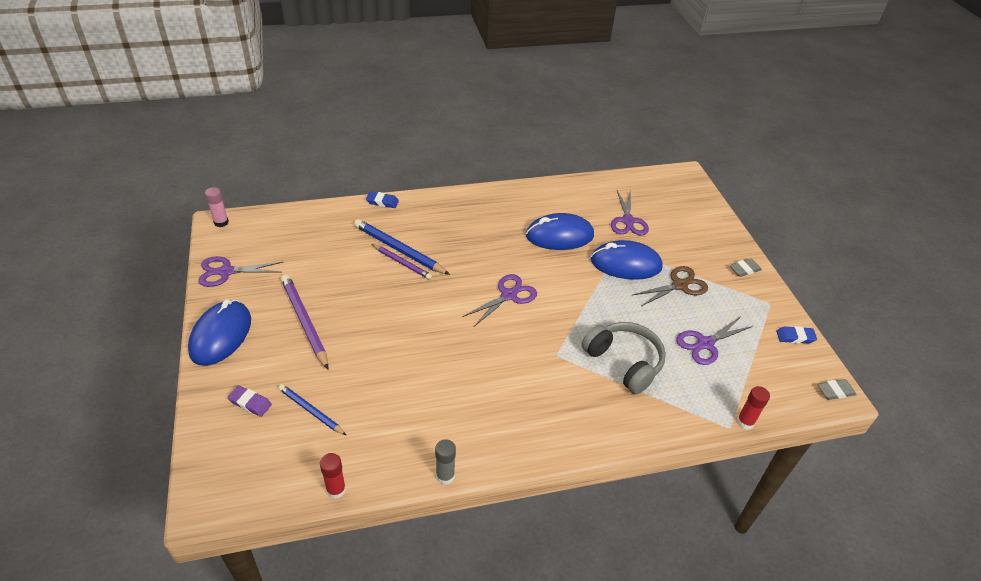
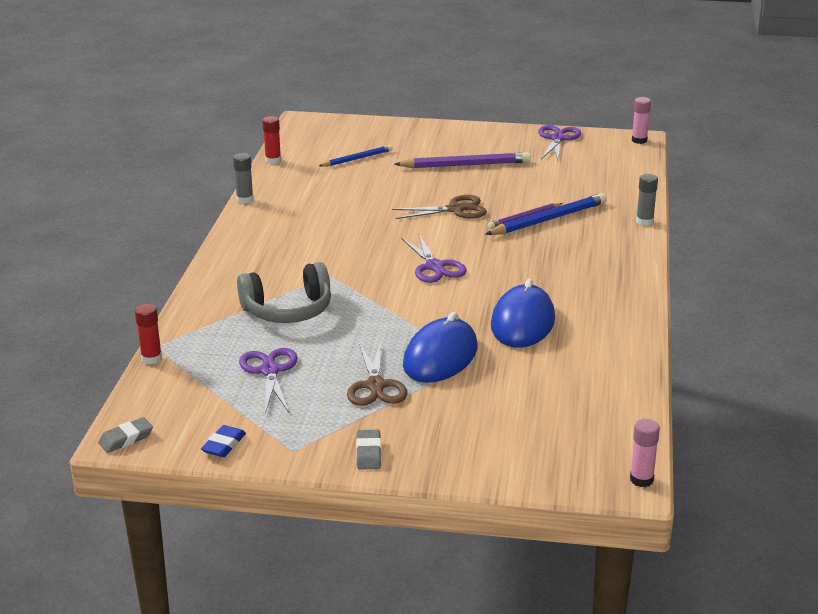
camera: 115 degrees right, 15 degrees down
(221, 335) = (471, 133): blue mouse -> none
(250, 403) = (384, 139): purple eraser -> none
(382, 202) = (644, 221): blue eraser -> grey glue stick
(403, 307) = (455, 210): none -> brown scissors
(628, 221) = (528, 385): purple scissors -> none
(679, 171) = (641, 479): none -> pink glue stick
(835, 391) = (126, 439): grey eraser -> grey eraser turned 45 degrees clockwise

